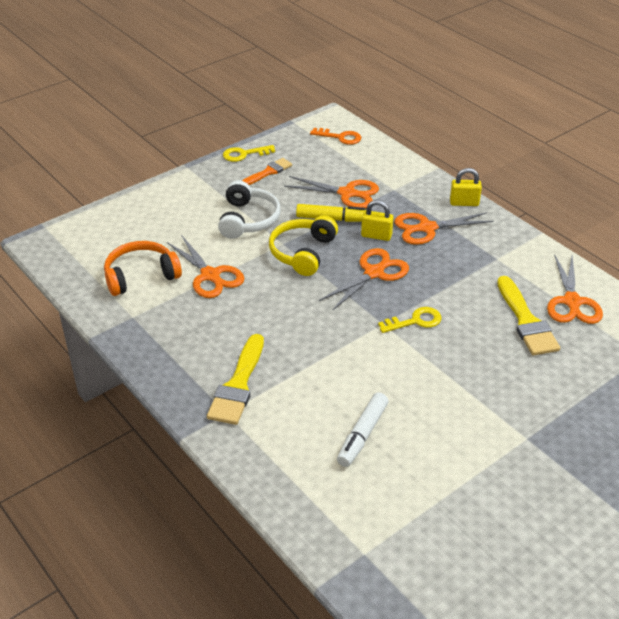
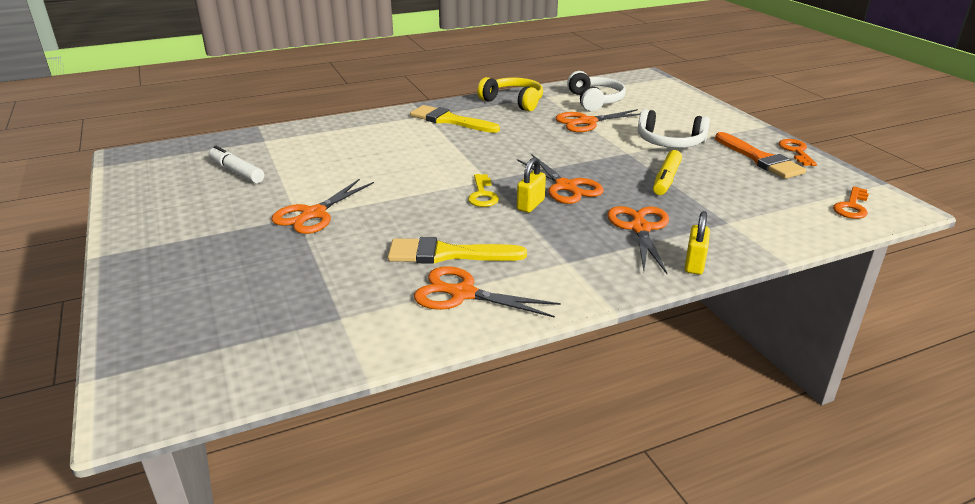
camera: 105 degrees right, 10 degrees down
(141, 276) = (595, 101): orange headphones -> white headphones
(244, 154) = (796, 151): yellow key -> orange key
(268, 172) = (760, 159): orange brush -> orange brush, size x1.60
(303, 253) = (609, 159): yellow headphones -> yellow headphones (513, 102)
(348, 193) = (717, 194): orange scissors -> orange scissors (313, 214)
(362, 435) = (364, 153): white marker -> white marker (237, 172)
(376, 236) = (631, 197): yellow padlock -> yellow padlock (530, 205)

